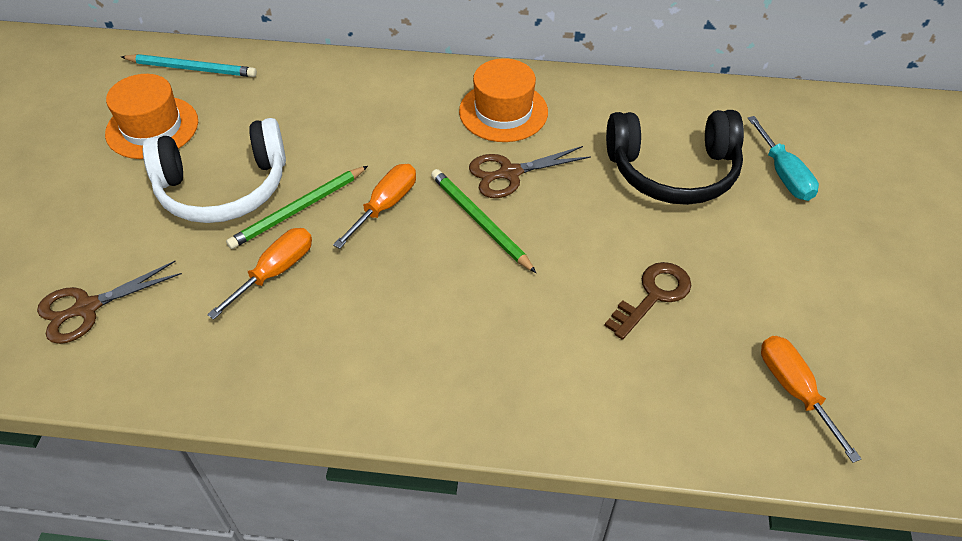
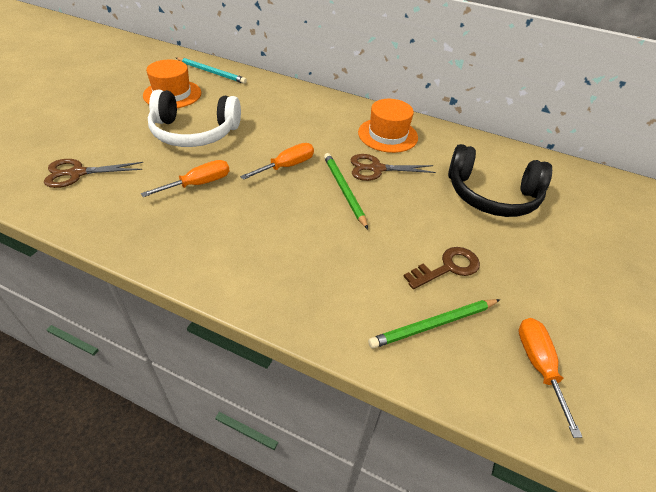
camera: 15 degrees right, 5 degrees down
(298, 210) = (232, 155): green pencil -> green pencil (434, 325)
(783, 174) = (574, 218): turquoise screwdriver -> none

